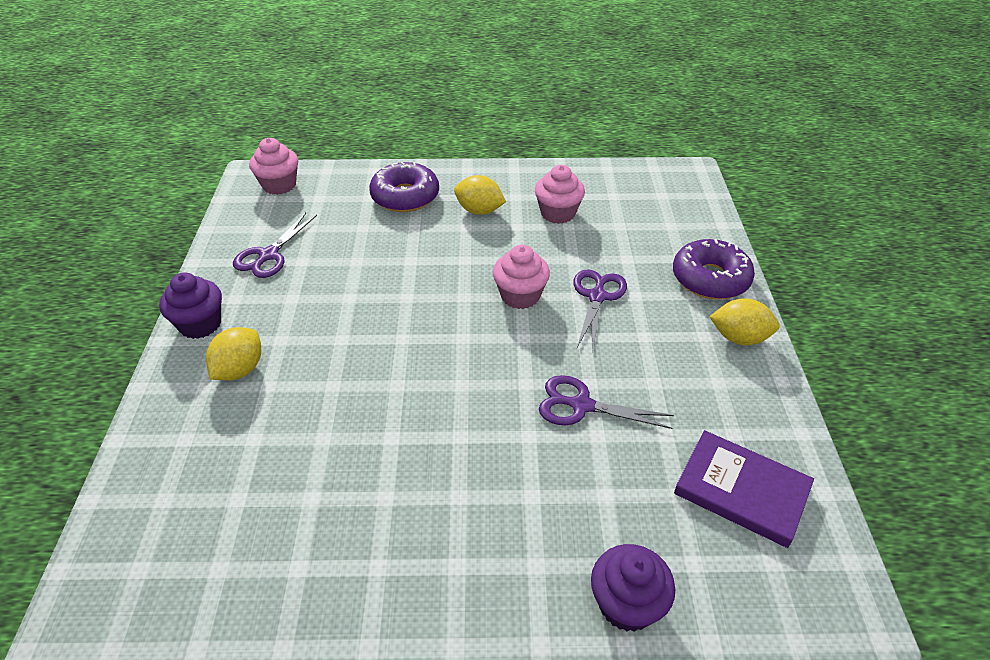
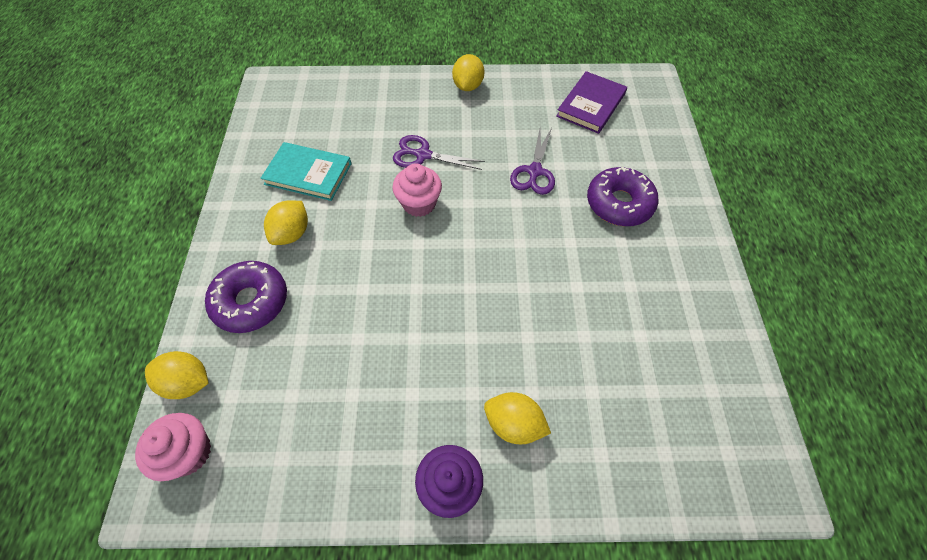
camera: 90 degrees left, 15 degrees up
(269, 255) = (336, 434): purple scissors -> none
(336, 176) = (188, 382): none -> yellow lemon
(558, 213) = (308, 174): pink cupcake -> turquoise book
(626, 604) = (674, 161): purple cupcake -> none
(710, 279) = (407, 91): purple donut -> purple donut (619, 203)

